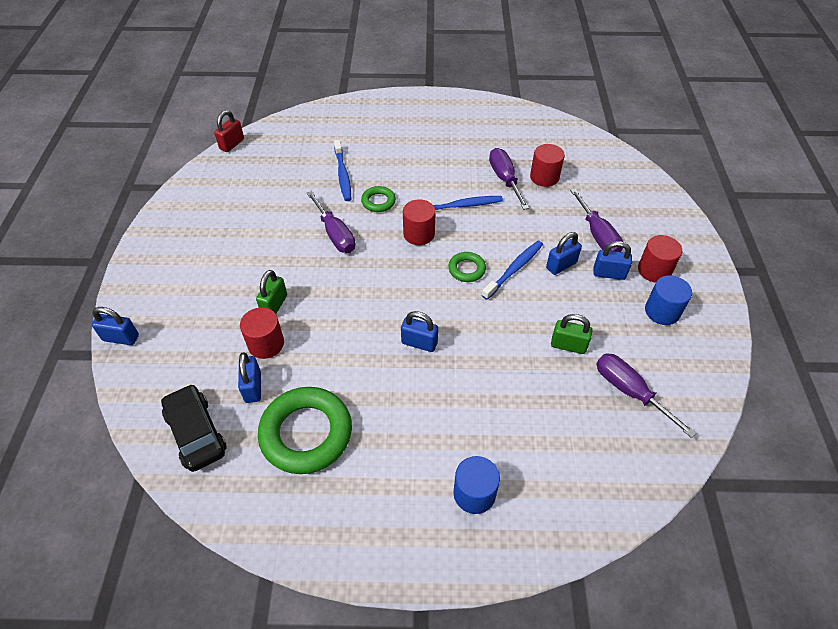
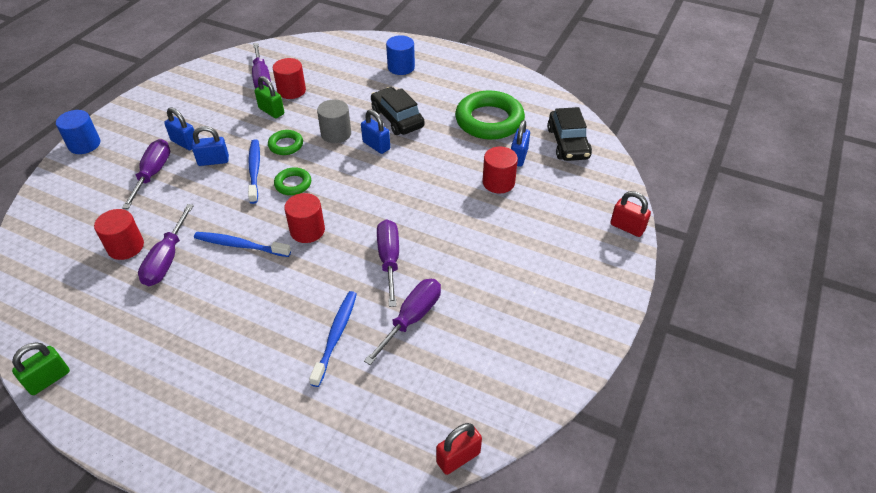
camera: 155 degrees left, 5 degrees down
(121, 338) = (627, 227): blue padlock -> red padlock
(274, 305) = (480, 210): green padlock -> green padlock (48, 379)
(294, 201) = (412, 318): none -> purple screwdriver
(378, 202) = (320, 282): green ring -> green ring (286, 145)
(420, 391) = (397, 118): none -> black car
(473, 342) = (336, 134): none -> grey cylinder
(514, 269) = (254, 171): blue toothbrush -> blue toothbrush turned 105 degrees clockwise
(654, 270) = (148, 134): red cylinder -> red cylinder (291, 91)
(662, 311) = (182, 109): blue cylinder -> blue cylinder (84, 144)

